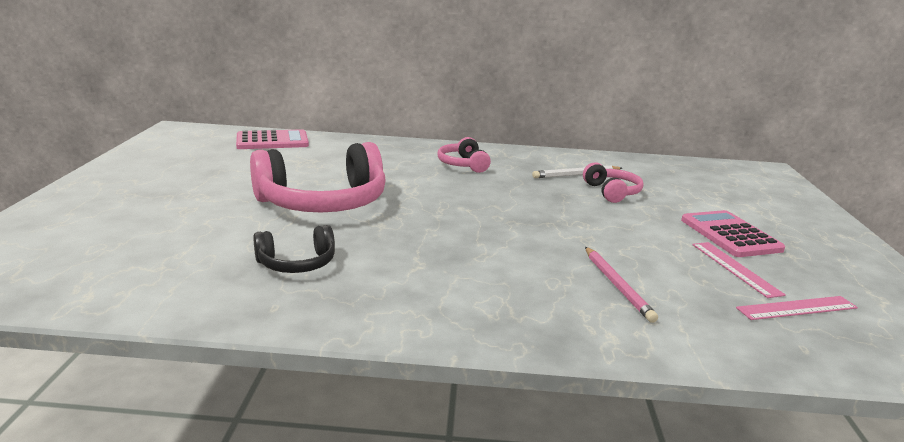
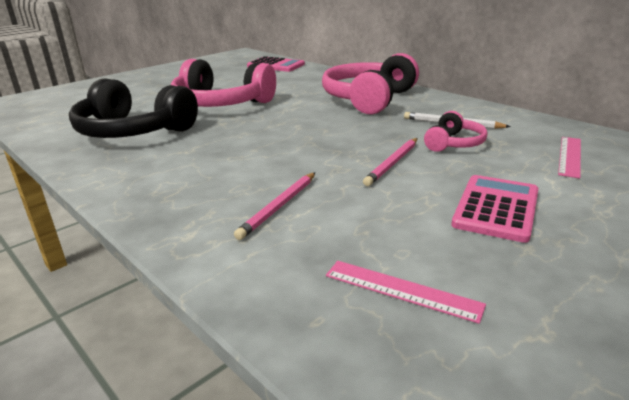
camera: 45 degrees right, 5 degrees up
(297, 263) = (133, 131): black headphones -> black headphones, size x2.00
(463, 164) = (369, 99): pink headphones -> pink headphones, size x2.00
(609, 221) = (392, 163): none -> pink pencil
(735, 268) = (423, 235): pink ruler -> pink ruler (570, 156)

